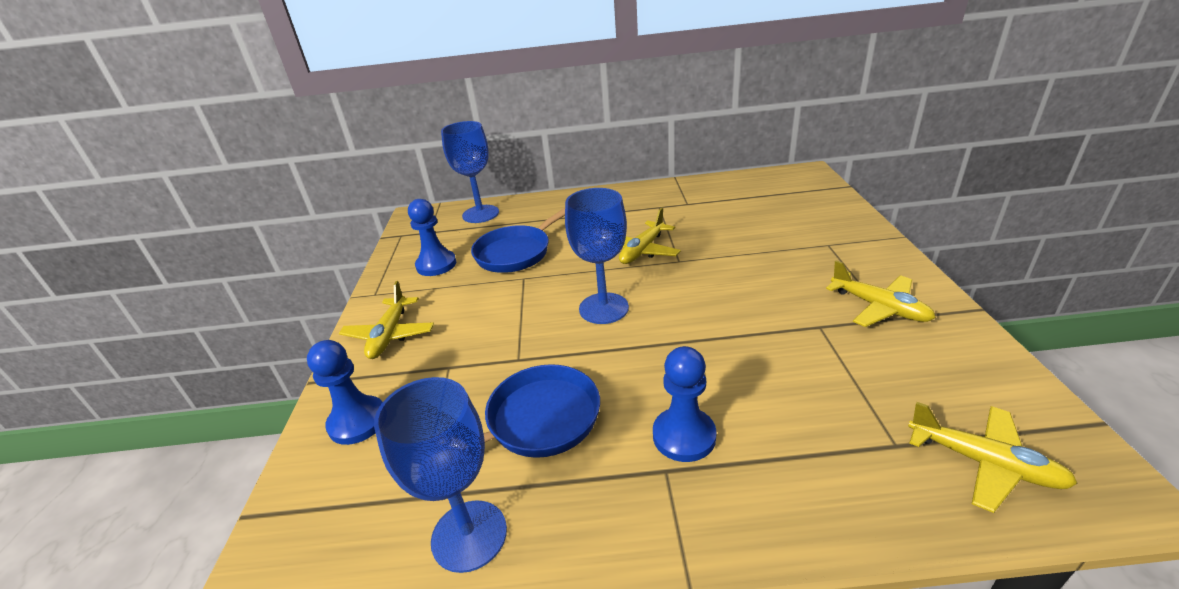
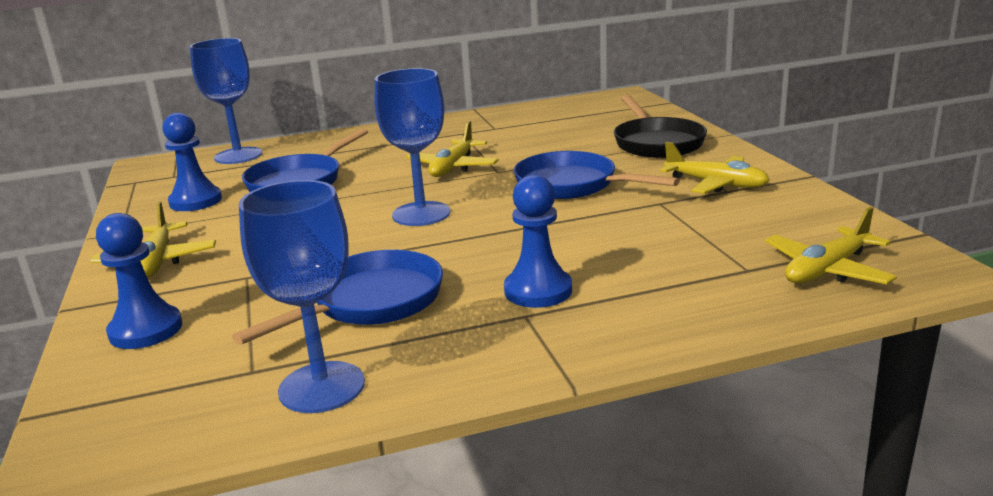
camera: 15 degrees left, 10 degrees down
(741, 289) = (572, 185): none -> blue pan
(829, 240) = (656, 143): none -> black pan
(984, 463) = (827, 270): yellow plane -> yellow plane turned 120 degrees clockwise

